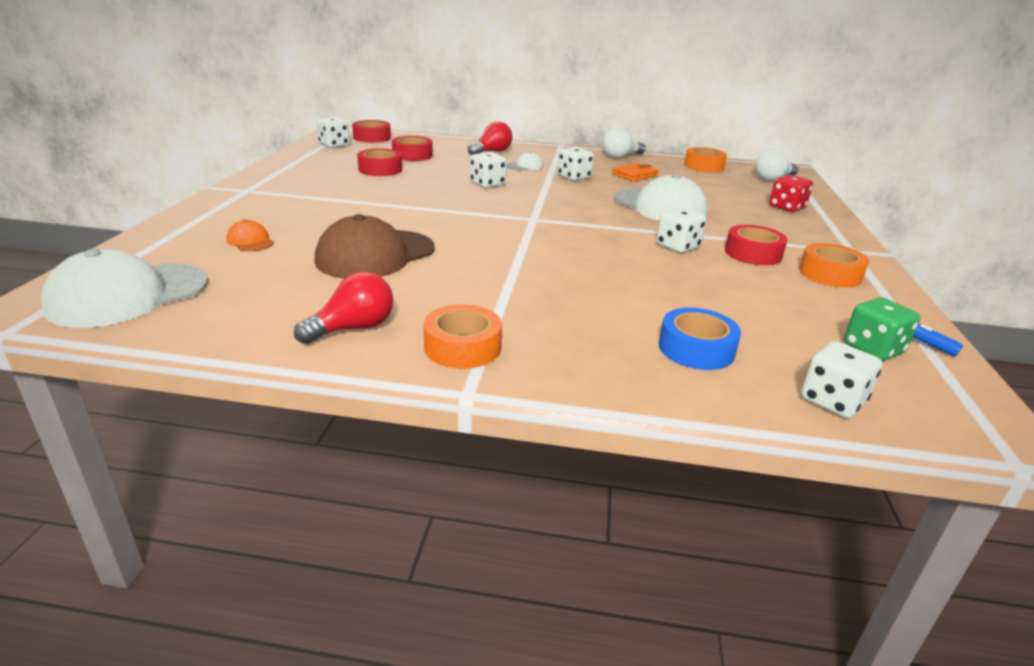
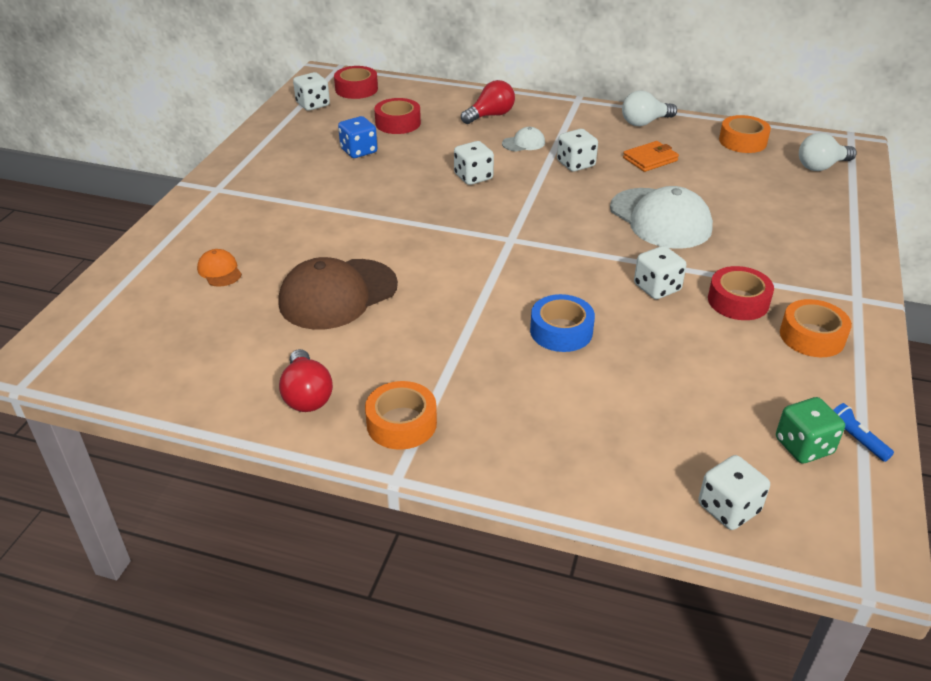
camera: 10 degrees right, 10 degrees up
(128, 295) = (113, 344): white cap -> none
(353, 328) = (307, 395): red light bulb -> red light bulb turned 105 degrees clockwise
(380, 169) = (359, 151): red tape -> blue dice
(696, 349) = (622, 437): blue tape -> blue tape (561, 331)
(786, 207) = (814, 222): red dice -> none

